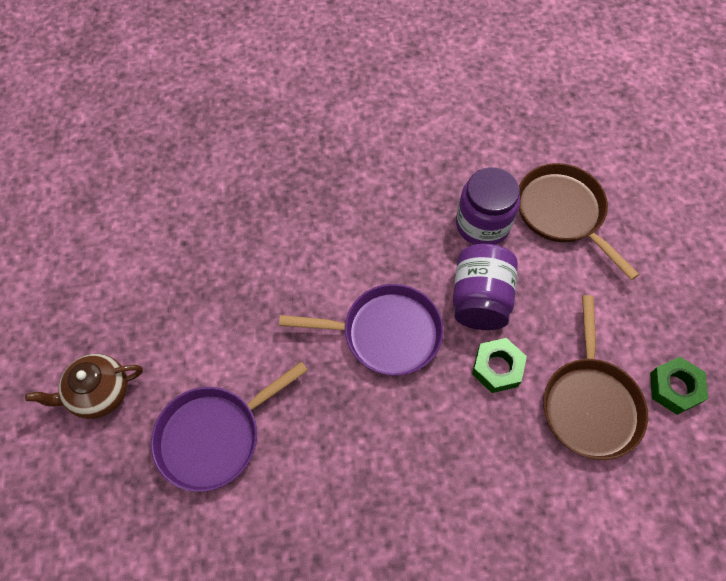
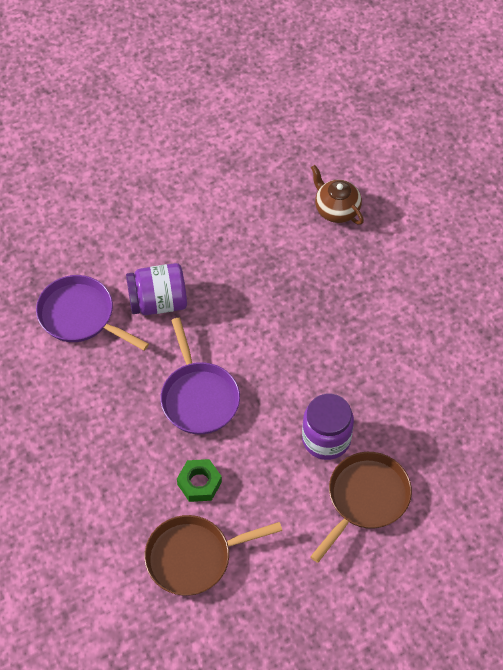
camera: 70 degrees right, 5 degrees down
(99, 393) = (86, 237): brown teapot -> brown teapot (336, 209)
(480, 299) = (254, 455): purple jar -> purple jar (158, 302)
(675, 388) = (231, 619): green nut -> none

